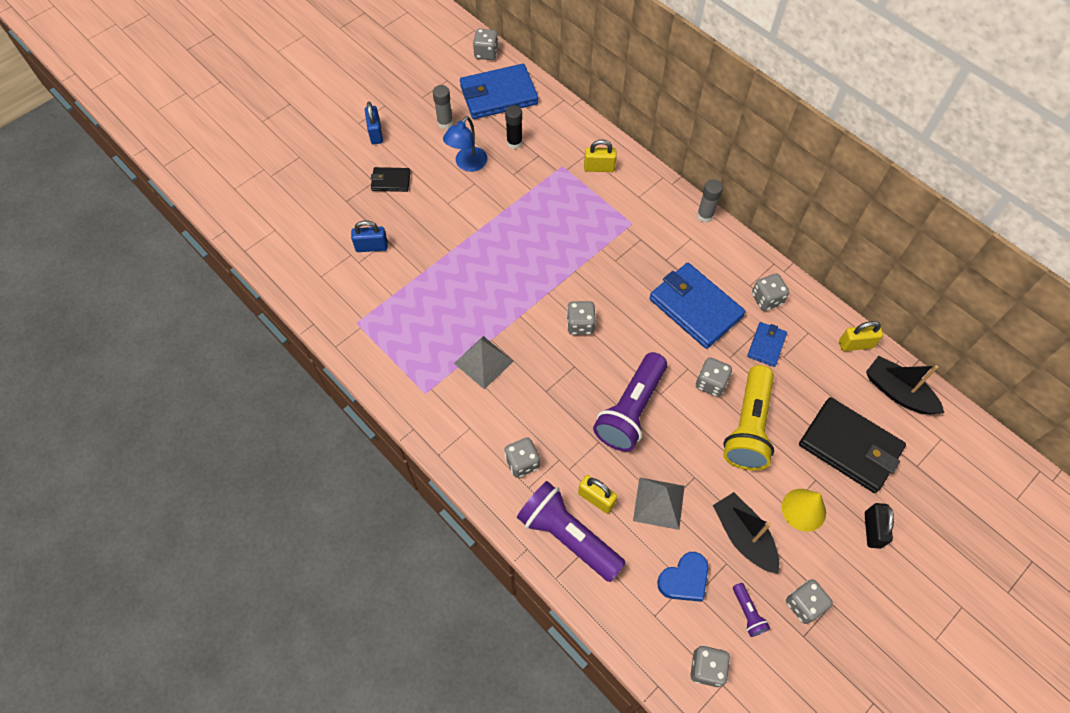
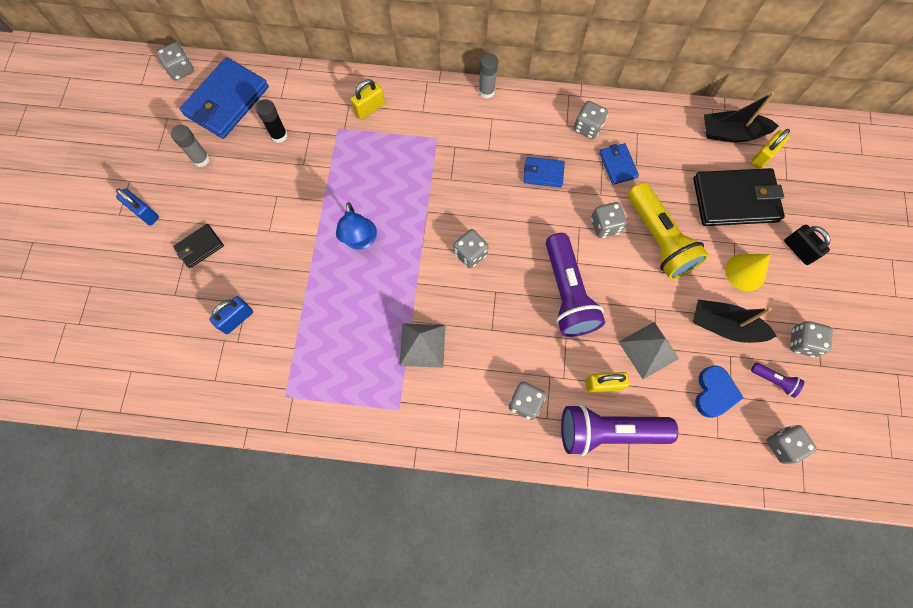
camera: 40 degrees left, 10 degrees up
(467, 164) = (255, 183): blue lamp -> blue lamp (360, 241)
(695, 307) = (543, 173): blue wallet -> blue wallet, size x0.51
(855, 344) = (676, 117): yellow padlock -> yellow padlock (763, 157)

